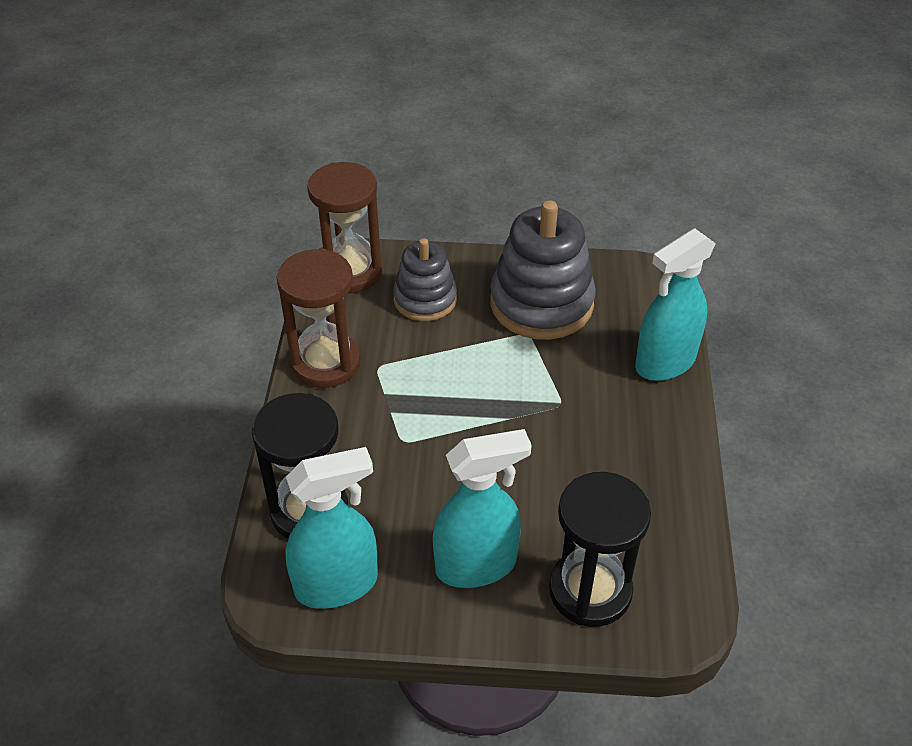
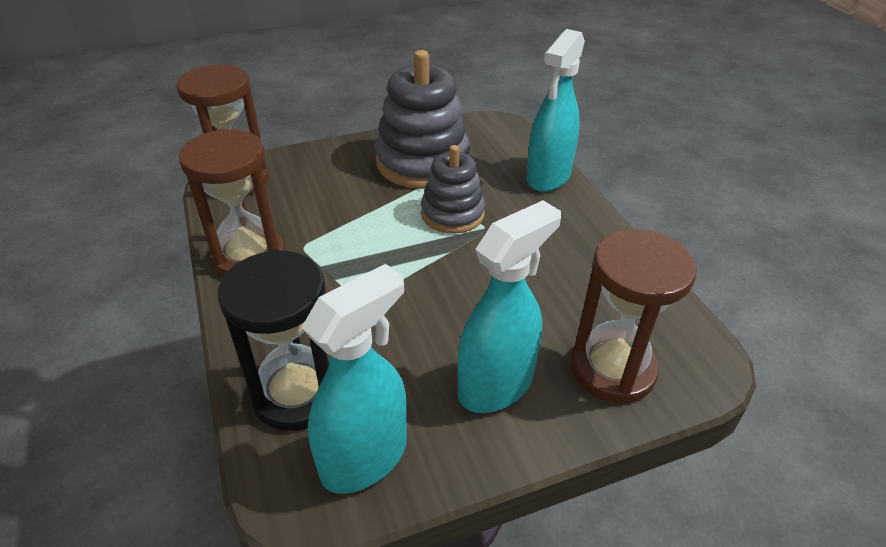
camera: 25 degrees left, 5 degrees down
(425, 299) = (319, 184): grey stacking toy -> grey stacking toy (452, 214)
(590, 590) = (612, 369): black hourglass -> brown hourglass

